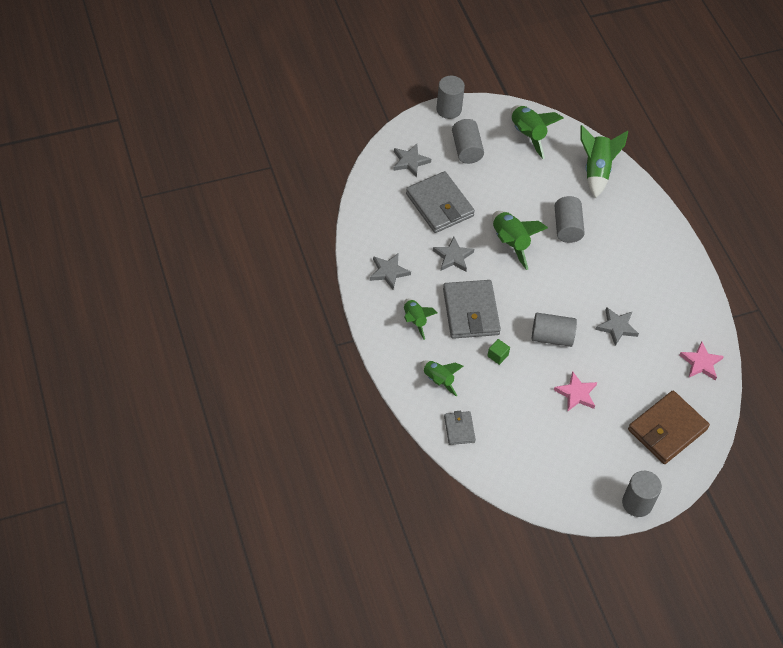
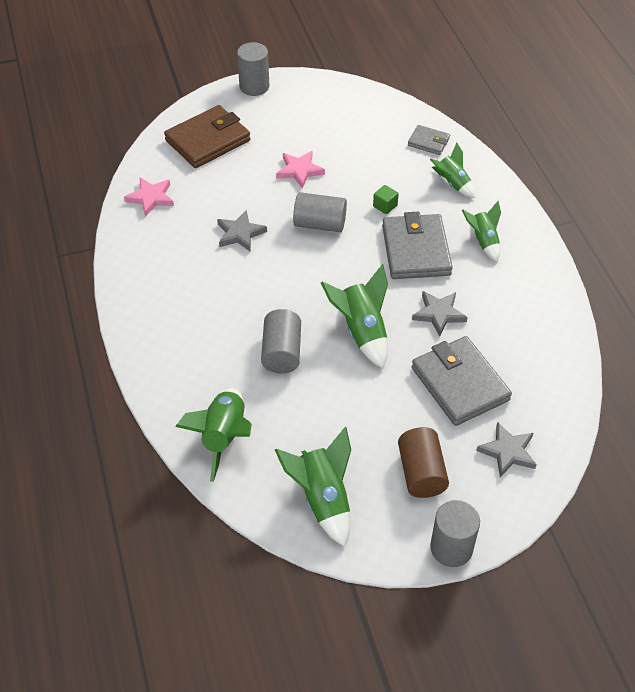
camera: 175 degrees left, 5 degrees down
(389, 272) = (521, 295): grey star -> none
(459, 429) = (428, 142): grey wallet -> grey wallet turned 60 degrees counterclockwise
(466, 149) = (421, 473): grey cylinder -> brown cylinder

